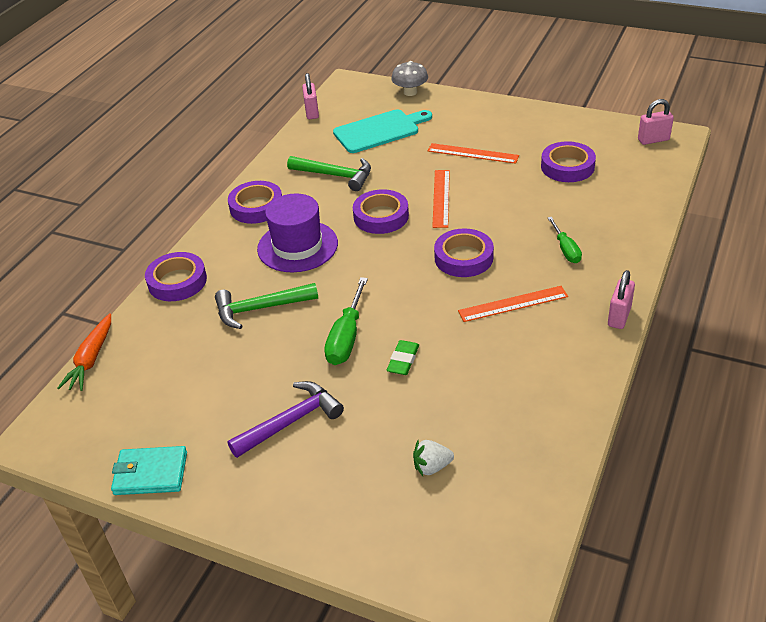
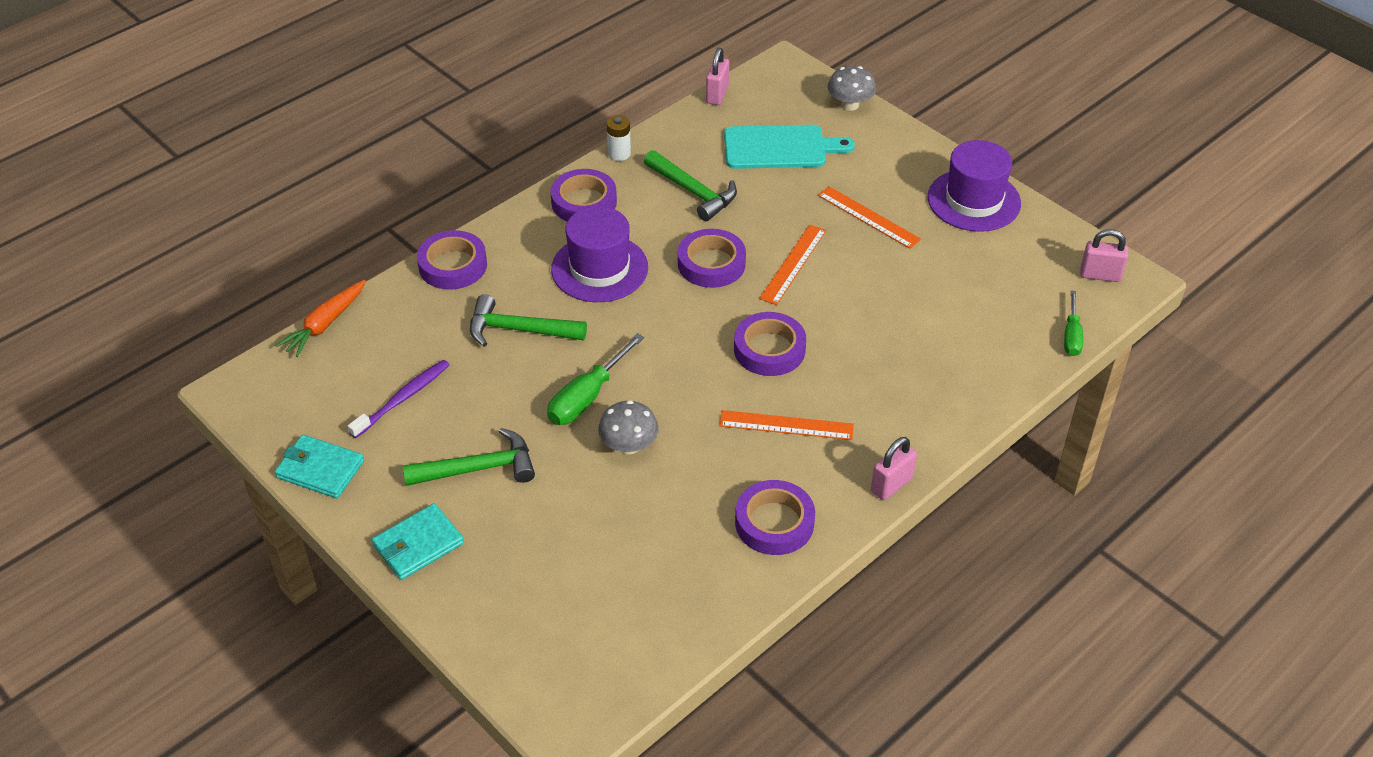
camera: 20 degrees right, 5 degrees up
(193, 391) = (403, 398): none -> purple toothbrush
(263, 168) = (619, 153): none -> white battery
(275, 501) = (418, 544): none -> turquoise wallet
(291, 422) = (478, 468): purple hammer -> green hammer
(403, 360) = (629, 445): green eraser -> grey mushroom
(432, 467) = (586, 571): white strawberry -> none
(536, 122) = (974, 200): none -> purple hat
(565, 249) = (890, 381): green screwdriver -> green screwdriver (1071, 335)
(567, 167) = (968, 275): purple tape -> purple tape (774, 523)

